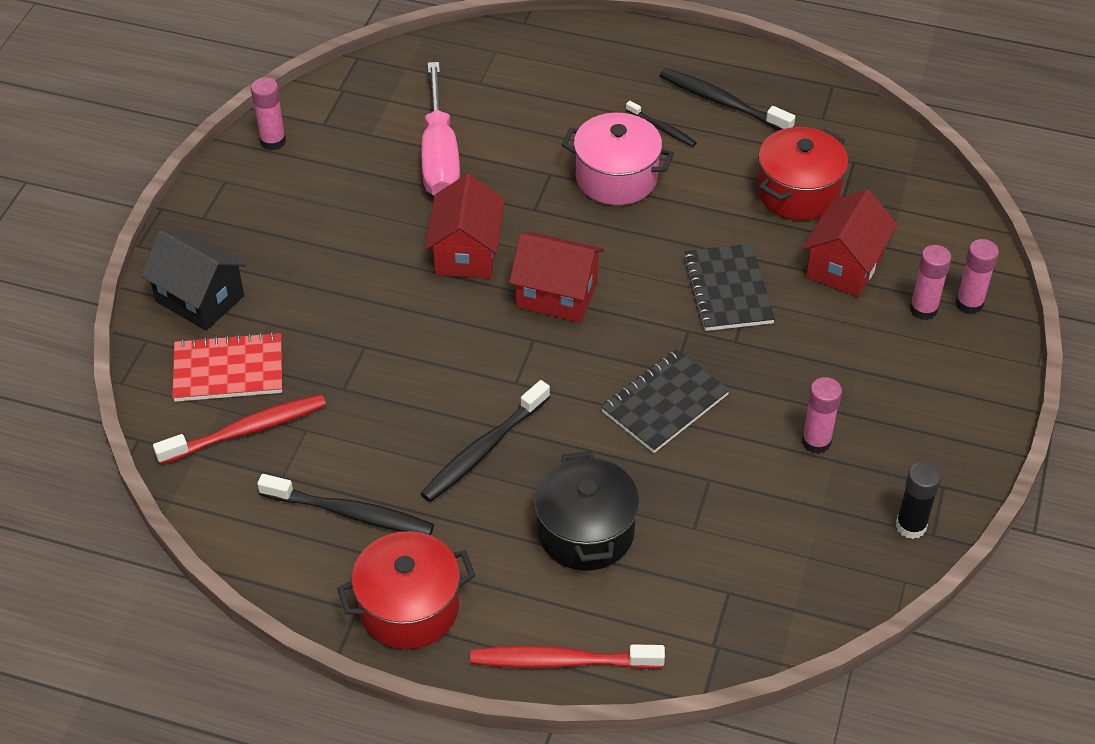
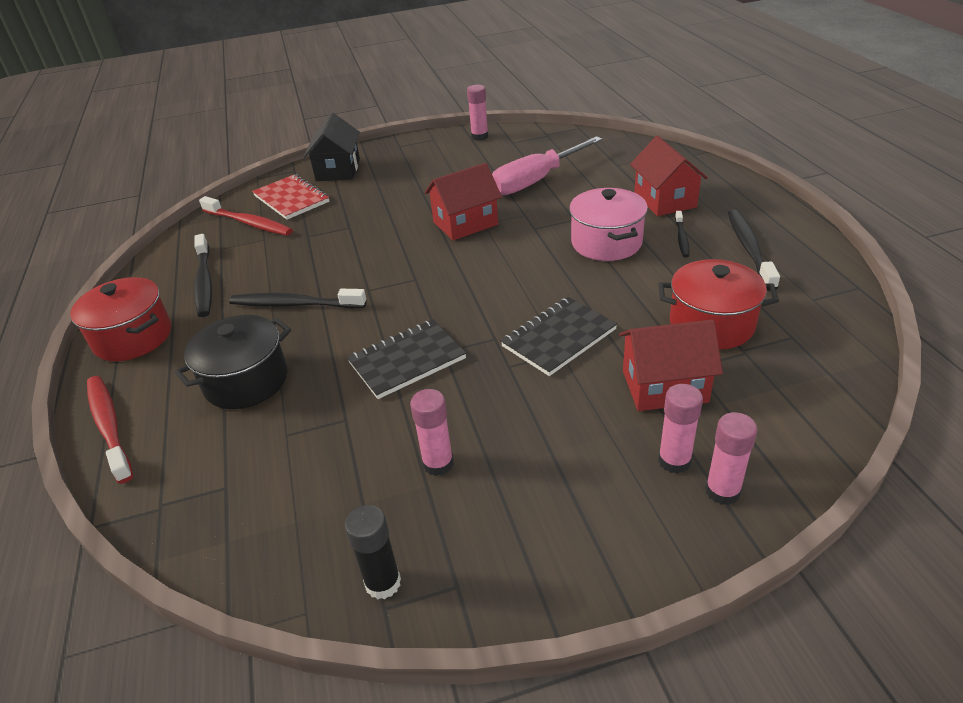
camera: 60 degrees right, 10 degrees down
(556, 295) = (466, 269): red house -> red house (664, 200)
(664, 403) = (407, 361): black notebook -> black notebook turned 45 degrees counterclockwise

